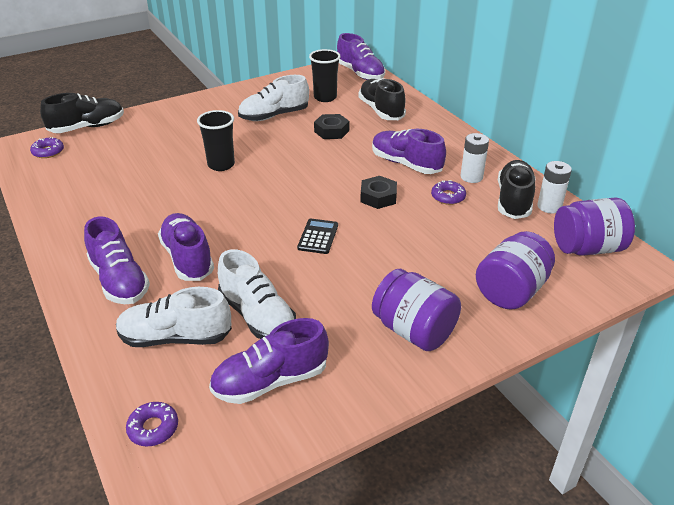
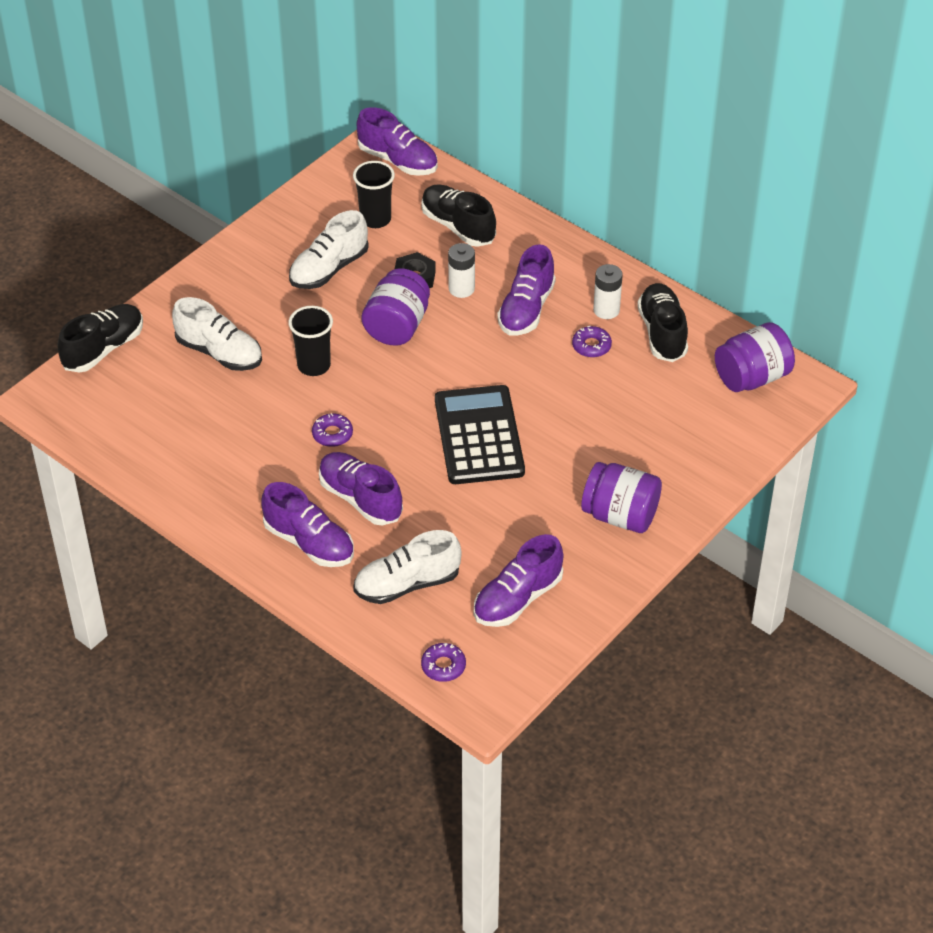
camera: 20 degrees left, 10 degrees up
(48, 152) = (87, 400): purple donut -> purple donut (332, 434)
(257, 316) = (469, 541): white shoe -> white shoe (219, 352)
(318, 237) = (479, 436): black calculator -> black calculator, size x2.20
(378, 197) = (517, 366): black nut -> none
(406, 164) = (526, 309): purple shoe -> purple shoe turned 90 degrees counterclockwise
(511, 291) = (693, 448): purple jar -> purple jar (397, 326)
(549, 206) = (701, 332): white battery -> white battery (461, 289)

